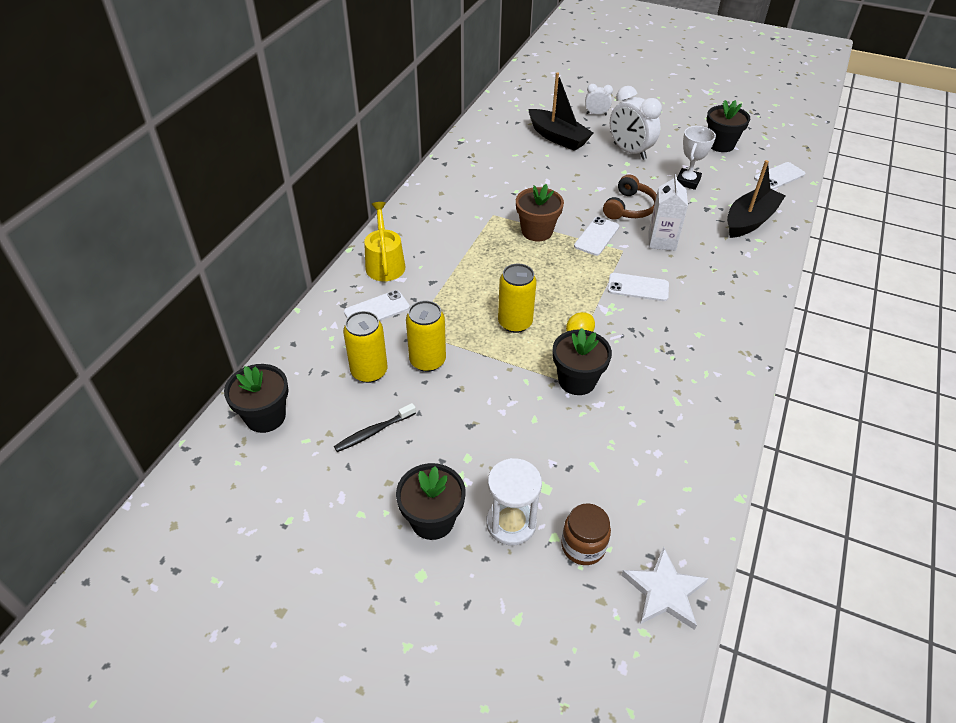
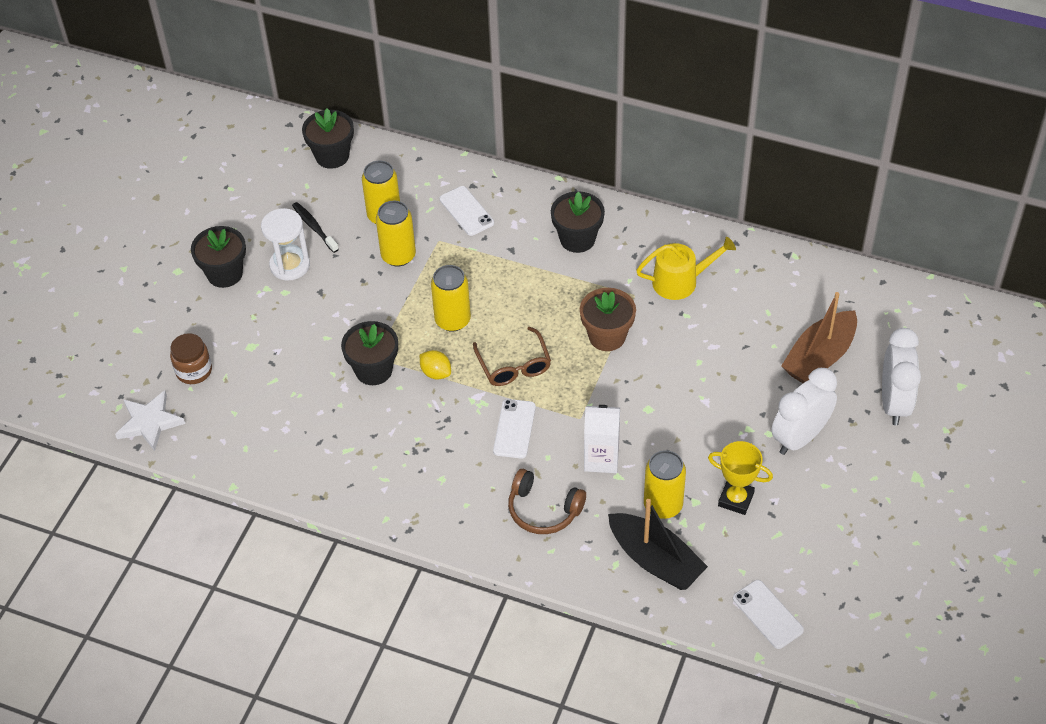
camera: 90 degrees right, 5 degrees up
(385, 264) = (537, 209): yellow watering can -> yellow watering can (680, 281)
(511, 523) = (218, 323): white hourglass -> white hourglass (290, 265)
(558, 137) = (819, 357): black boat -> brown boat
(569, 285) = (514, 365): none -> brown glasses
(596, 114) = (894, 403): white clock -> white clock, size x1.88
(596, 236) = (603, 393): white phone -> none
(629, 208) = (666, 430): brown headphones -> brown headphones (543, 510)
(687, 181) = (736, 499): white trophy -> yellow trophy
(700, 214) = (663, 505): none -> yellow can
(720, 144) = (840, 551): black flower pot -> black flower pot (577, 239)

